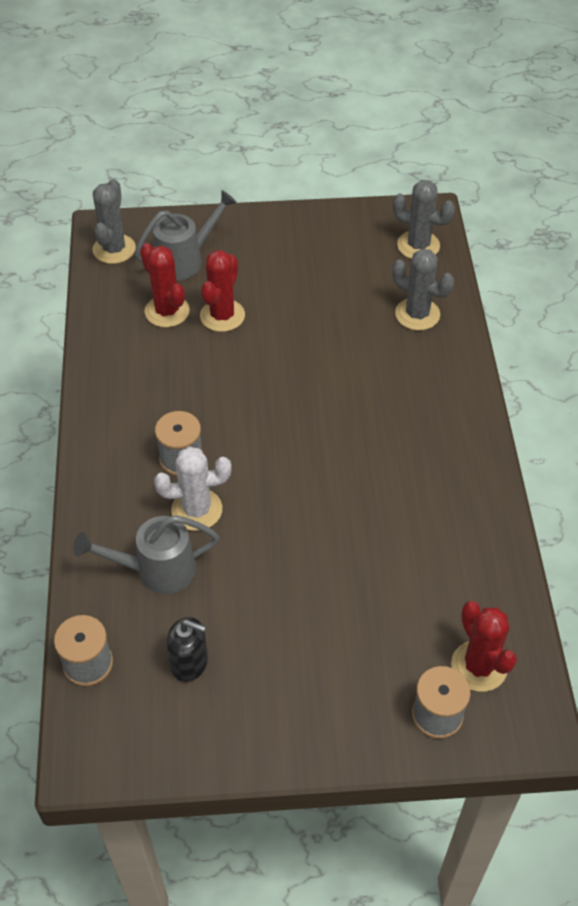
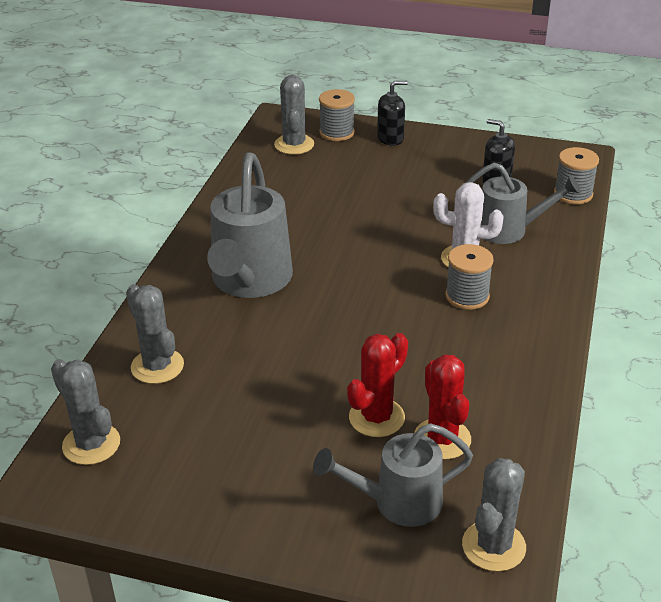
camera: 160 degrees left, 15 degrees down
(357, 722) = (390, 138): none -> black soap dispenser
(397, 420) = (249, 281): none -> grey watering can
(479, 666) = (294, 144): red cactus -> grey cactus

